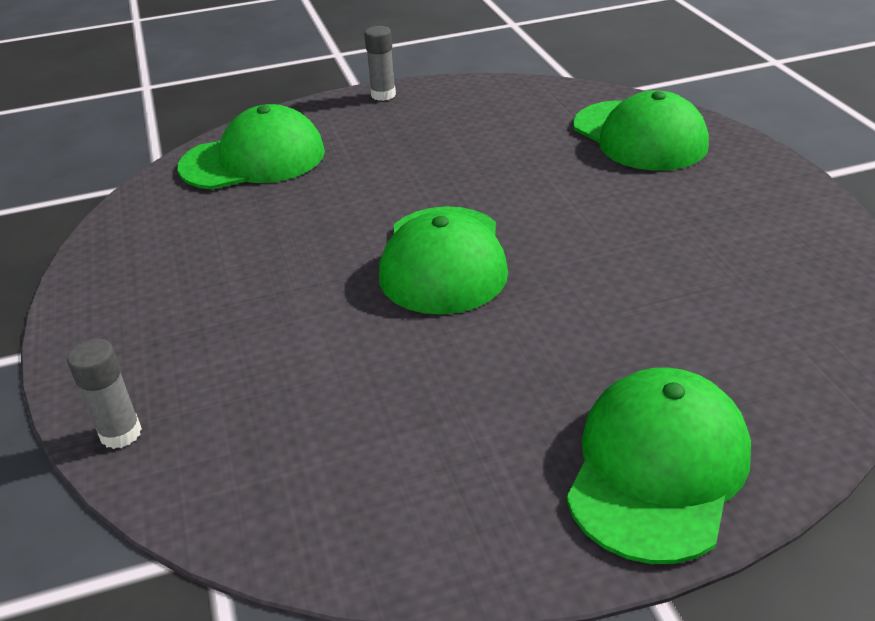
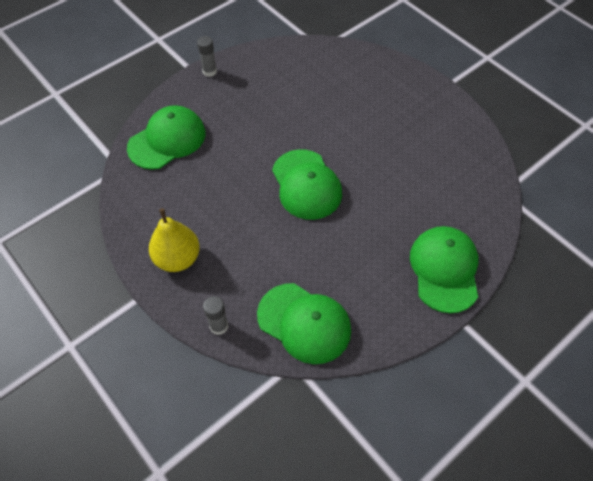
camera: 25 degrees left, 20 degrees up
(139, 311) = (177, 258): none -> yellow pear
(639, 136) = (360, 75): green cap -> green cap (304, 323)

